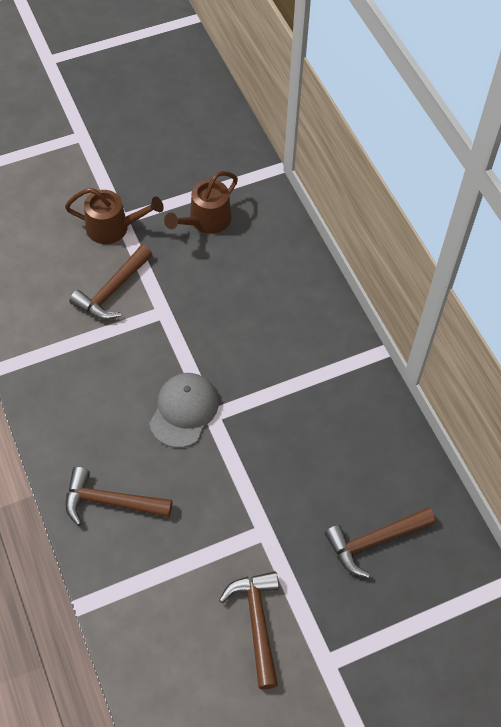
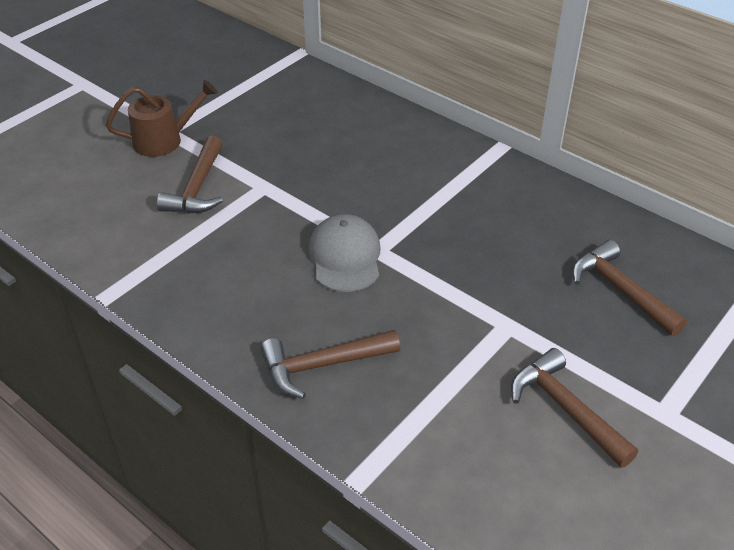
camera: 25 degrees left, 15 degrees down
(205, 221) = (257, 107): brown watering can -> none
(374, 541) = (620, 290): brown hammer -> brown hammer turned 105 degrees clockwise

